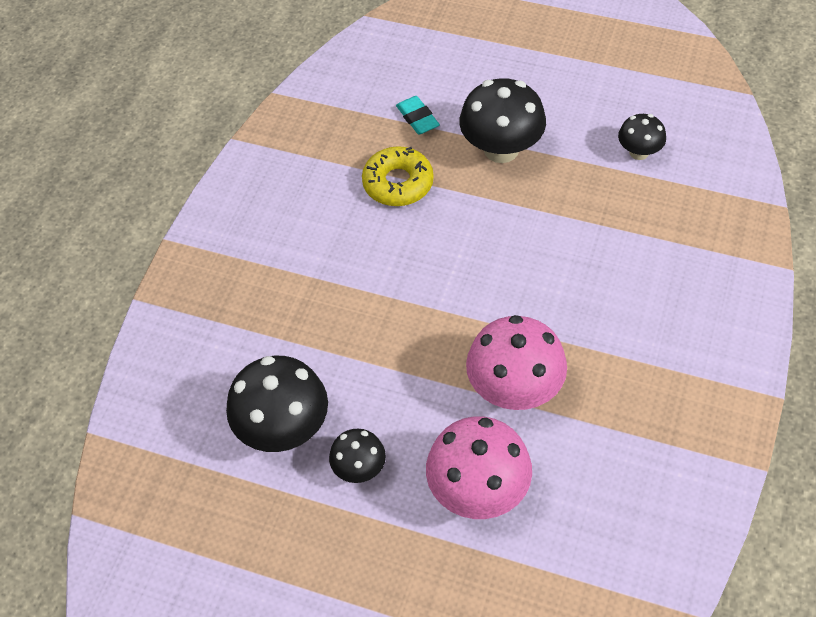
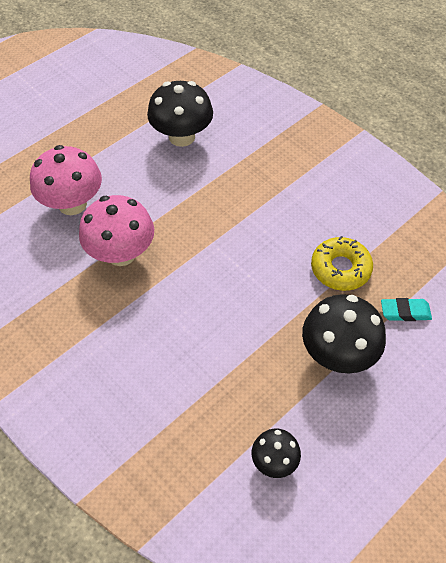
camera: 115 degrees right, 0 degrees up
(359, 468) = (130, 158): black mushroom -> none

